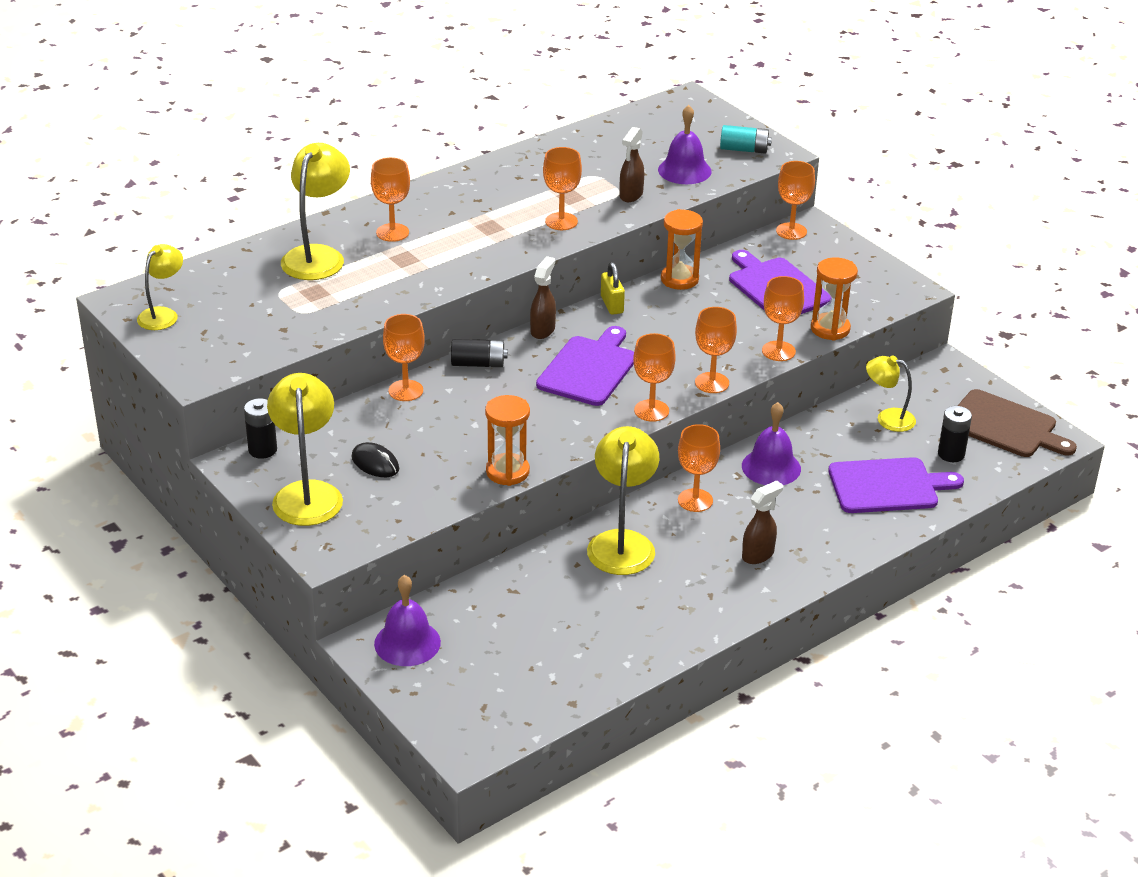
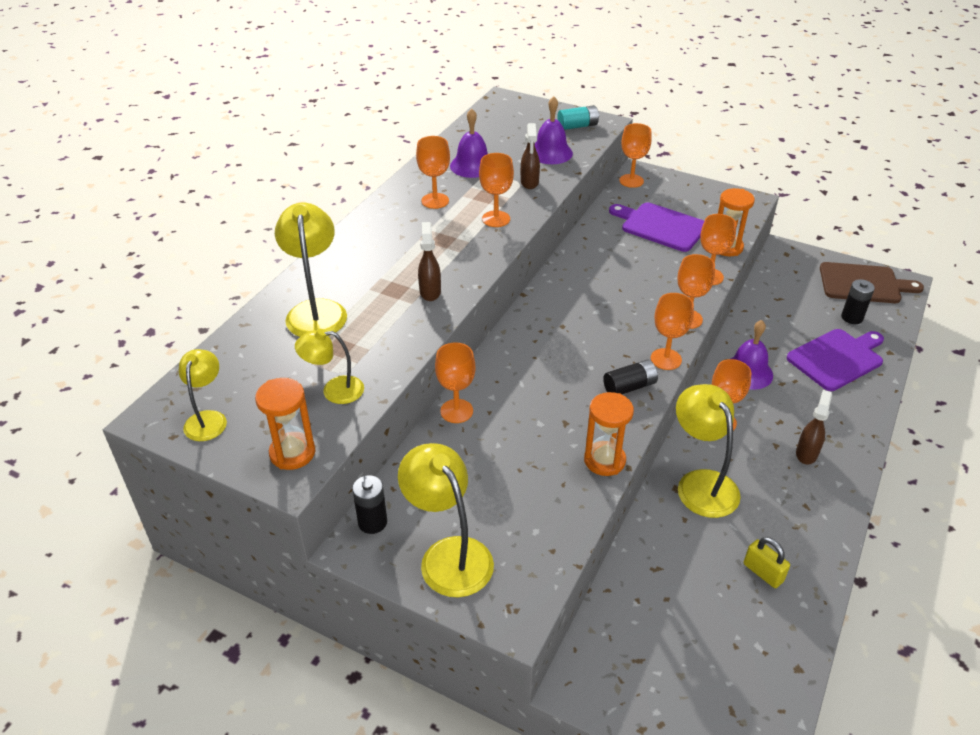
camera: 25 degrees left, 5 degrees up
(375, 463) = (486, 496): black mouse -> none
(392, 232) = (366, 269): orange goblet -> orange goblet (435, 201)
(407, 643) = (613, 667): purple bell -> purple bell (472, 165)
(478, 364) = (497, 364): black battery -> black battery (629, 387)
(543, 330) = (523, 316): brown spray bottle -> brown spray bottle (430, 292)
(589, 369) = (587, 338): purple cutting board -> none
(612, 304) = (557, 277): yellow padlock -> yellow padlock (763, 572)
(679, 279) = (588, 241): orange hourglass -> orange hourglass (292, 453)
(888, 418) = (787, 303): yellow lamp -> yellow lamp (334, 390)

